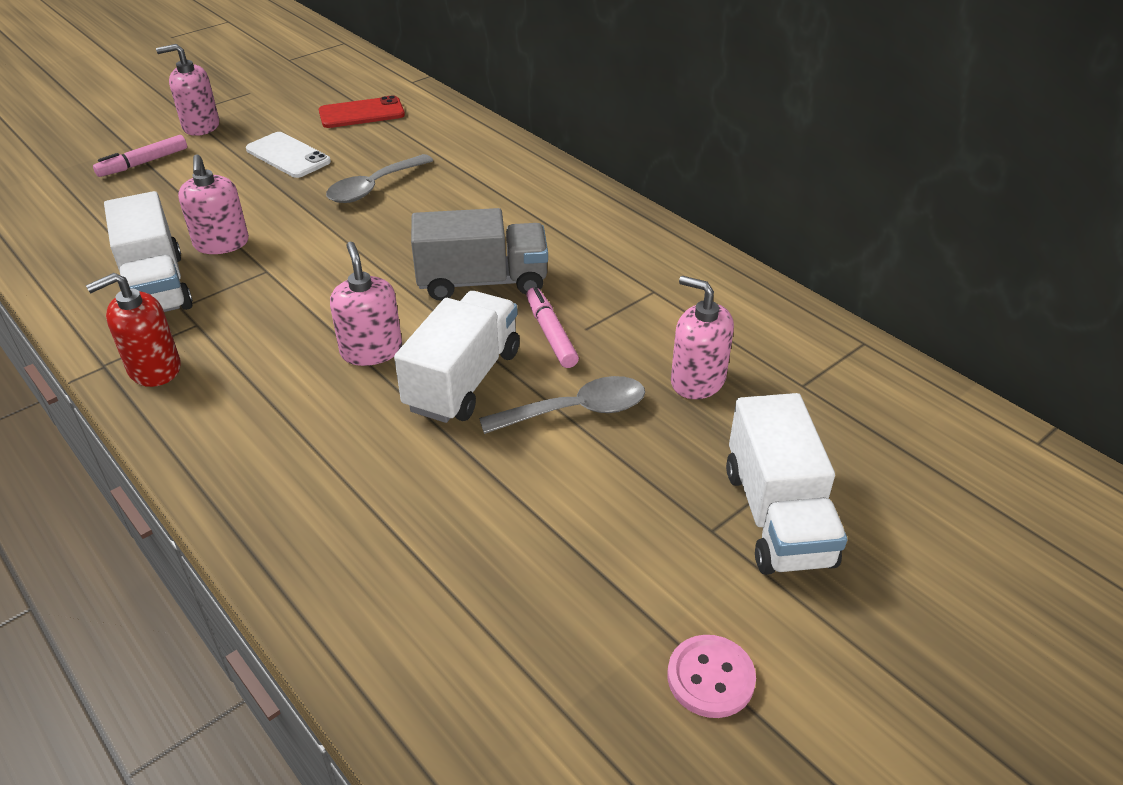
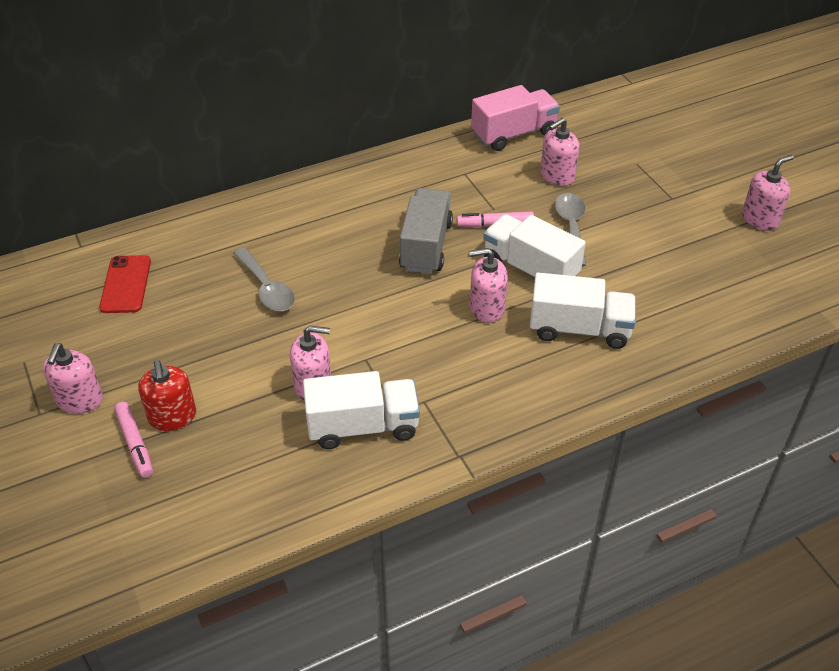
camera: 75 degrees left, 5 degrees up
(154, 369) = (473, 424): red soap dispenser -> red soap dispenser (172, 417)
(288, 156) = (180, 338): white phone -> none
(710, 678) = (760, 219): pink button -> pink soap dispenser
(777, 323) = (513, 134): none -> pink truck
(777, 516) = (666, 175): white truck -> white truck (579, 329)

